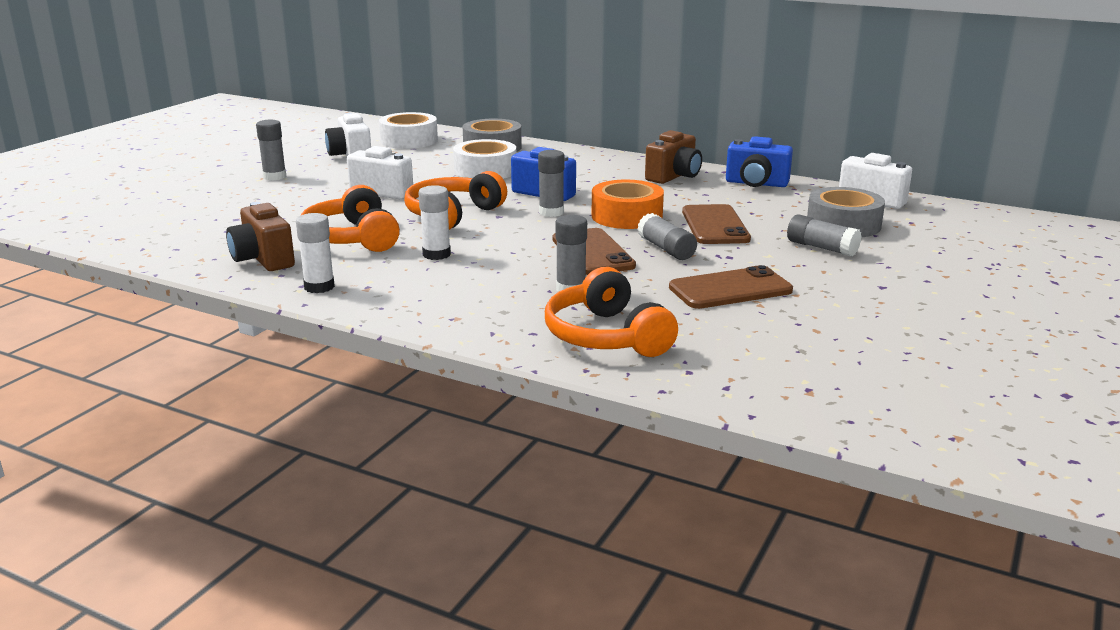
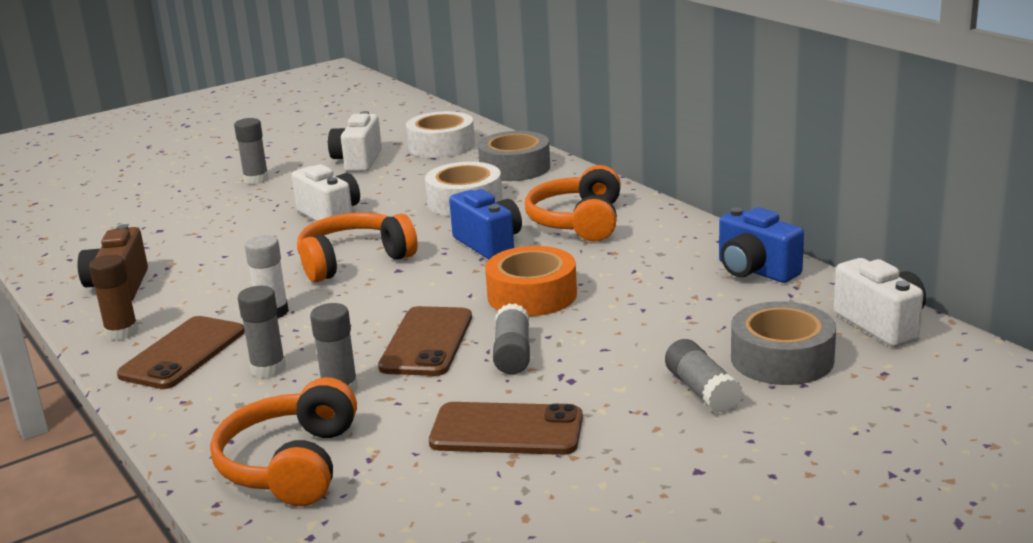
camera: 30 degrees right, 0 degrees up
(319, 287) = (122, 333): white glue stick -> brown glue stick
(352, 238) = (225, 275): orange headphones -> orange headphones (578, 222)
(551, 212) = (457, 274): grey glue stick -> grey glue stick (268, 369)
(674, 176) = (666, 243): brown camera -> none
(715, 225) = (615, 329): brown phone -> brown phone (183, 353)

